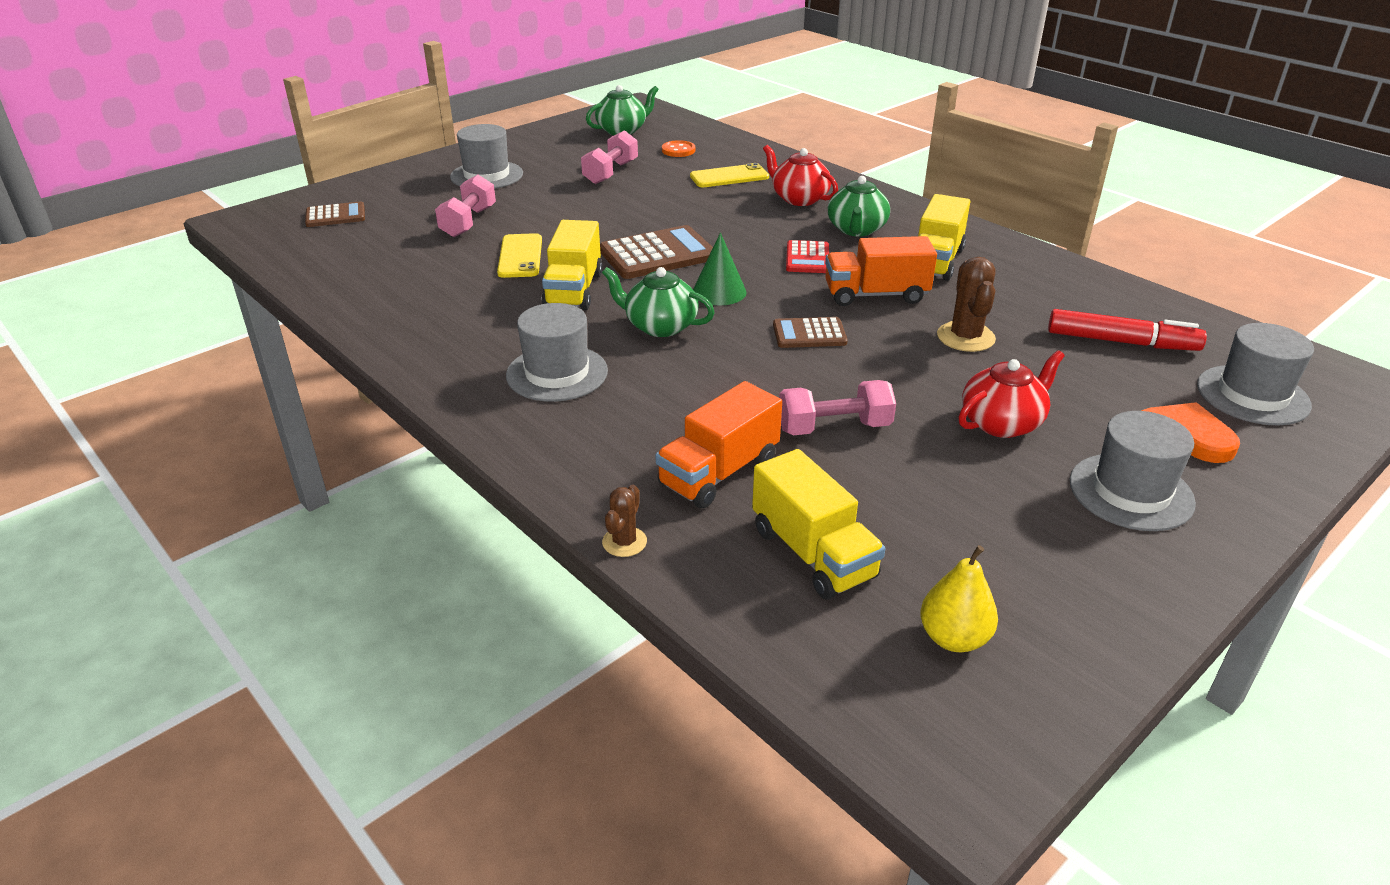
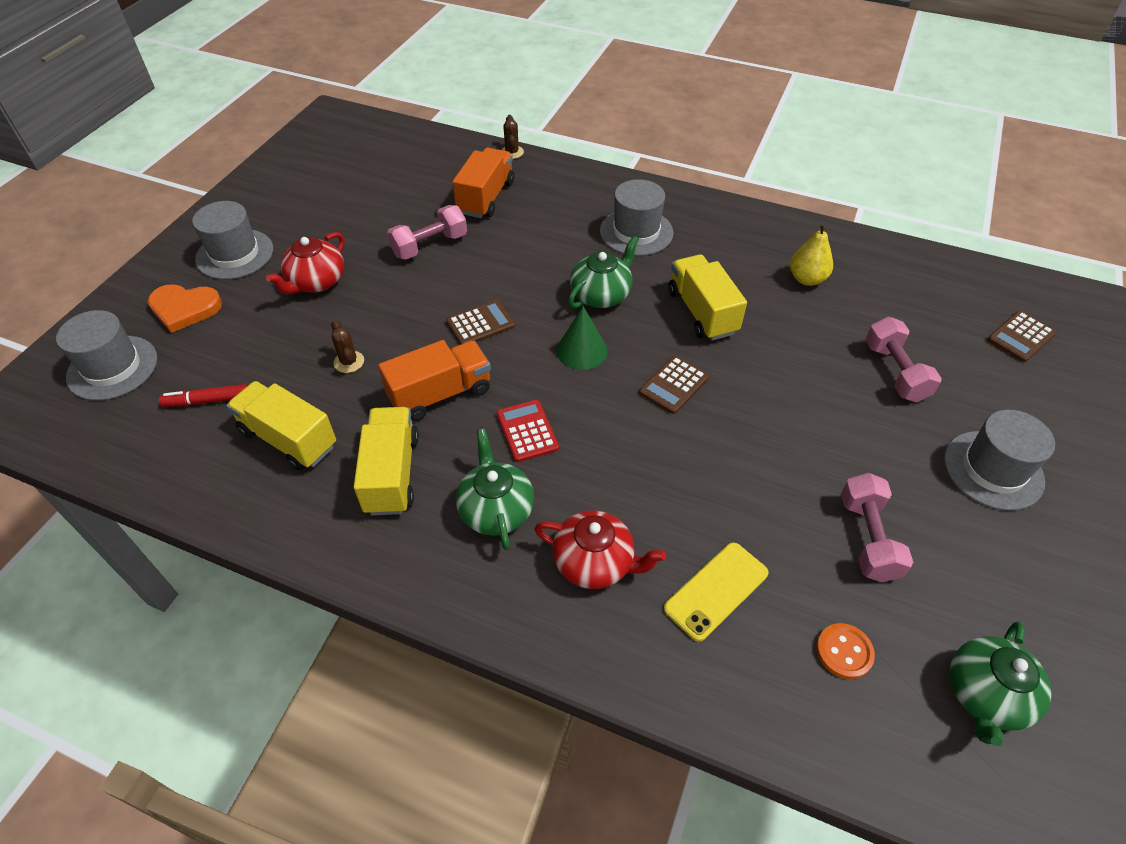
camera: 155 degrees right, 15 degrees up
(520, 256) = (790, 338): yellow phone -> none
(658, 254) = (674, 385): brown calculator -> brown calculator, size x0.59
(660, 326) = (601, 295): green teapot -> green teapot turned 45 degrees counterclockwise
(813, 553) = (415, 172): yellow truck -> yellow truck (288, 439)
(953, 638) = (338, 156): yellow pear -> yellow pear (806, 279)
(965, 337) = (349, 362): brown cactus -> brown cactus, size x0.59
(1121, 342) = (208, 401): red marker -> red marker, size x0.63

